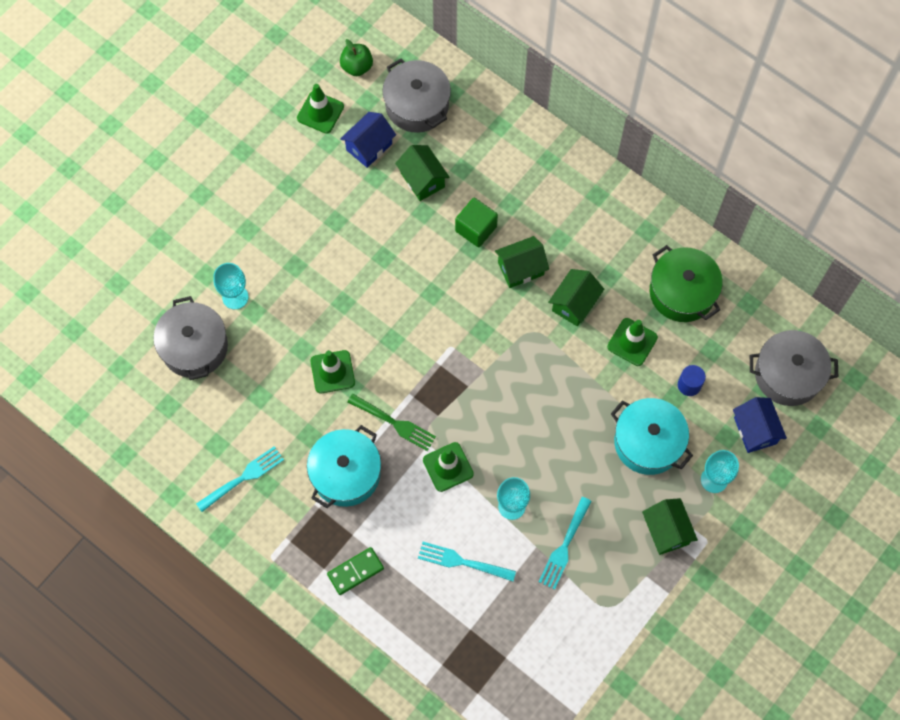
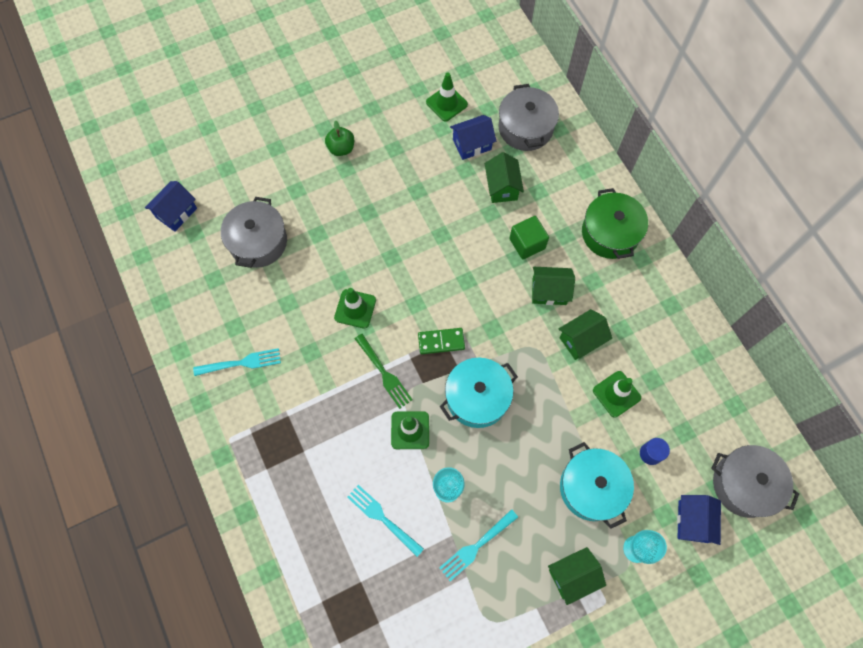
camera: 25 degrees right, 0 degrees up
(88, 354) = (176, 213): none -> blue house
(235, 297) = (309, 216): turquoise goblet -> none
(346, 473) = (324, 397): turquoise pot -> turquoise pot (477, 397)
(355, 571) = (290, 484): green domino -> green domino (441, 341)
(357, 67) = (492, 80): green apple -> green apple (341, 148)
(666, 531) = (572, 576): green house -> green house turned 60 degrees clockwise
(682, 292) = (679, 370): green pot -> green pot (610, 233)

